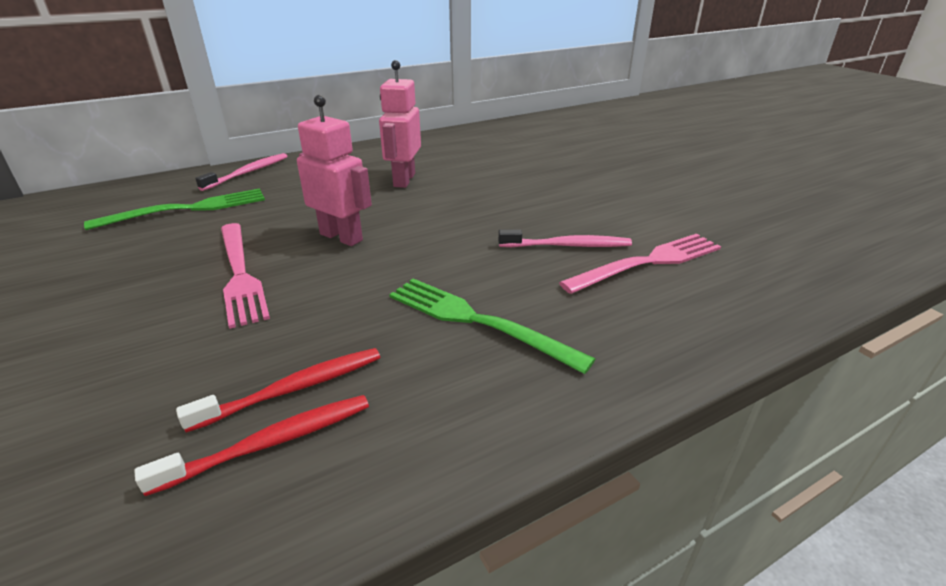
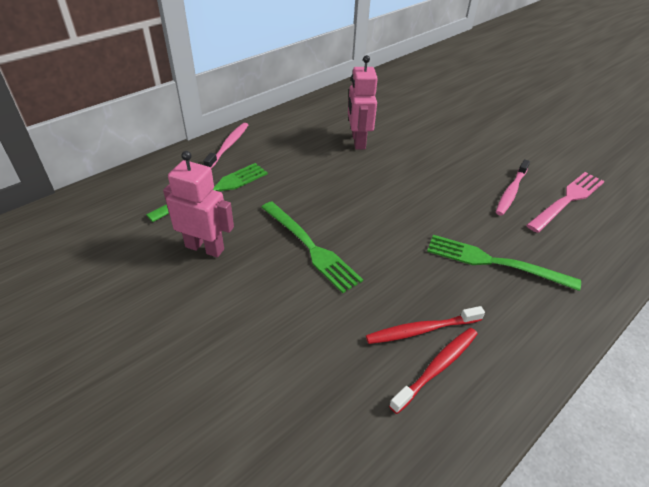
camera: 15 degrees left, 10 degrees up
(240, 274) = (310, 247): pink fork -> green fork
(294, 389) = (421, 330): red toothbrush -> red toothbrush turned 150 degrees counterclockwise
(341, 237) = (355, 203): pink robot -> pink robot (205, 248)
(567, 245) = (511, 192): pink toothbrush -> pink toothbrush turned 135 degrees clockwise

